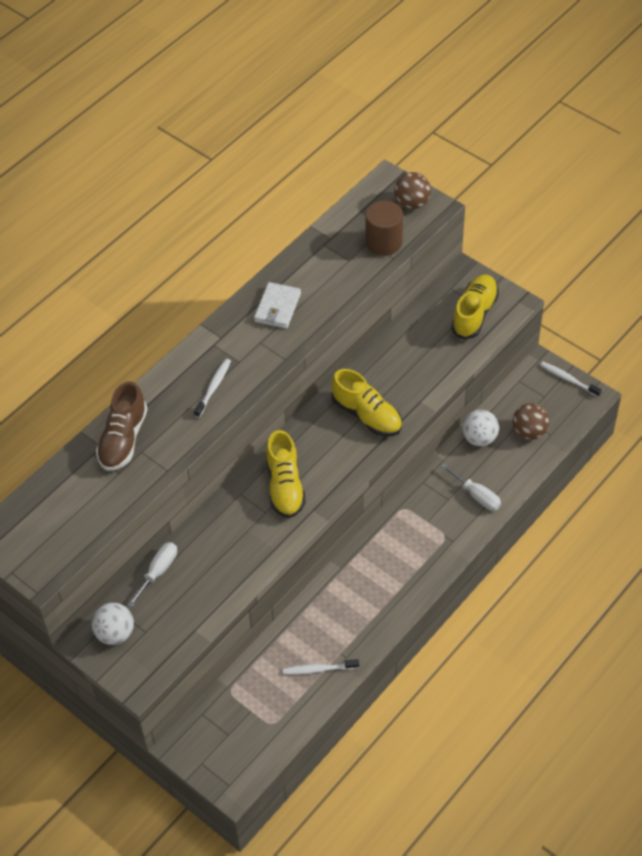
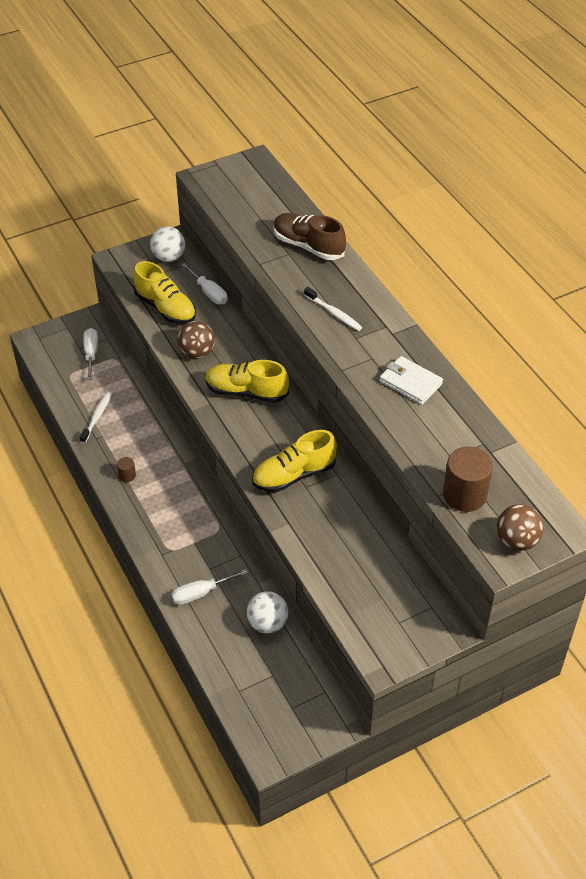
camera: 110 degrees right, 5 degrees down
(232, 718) = (91, 353): none -> white screwdriver
(379, 608) = (127, 475): none -> brown cylinder
(474, 314) = (383, 615): yellow shoe -> yellow shoe (165, 308)
(529, 432) = (252, 672): brown ball -> brown ball (197, 352)
(568, 379) = (303, 742): white toothbrush -> none

